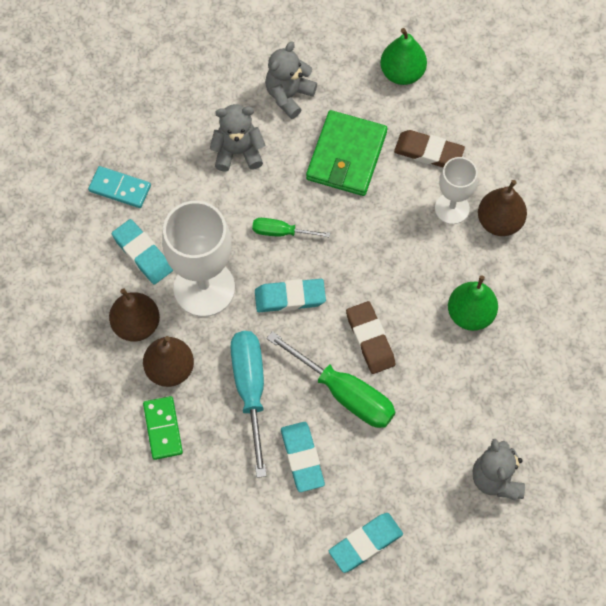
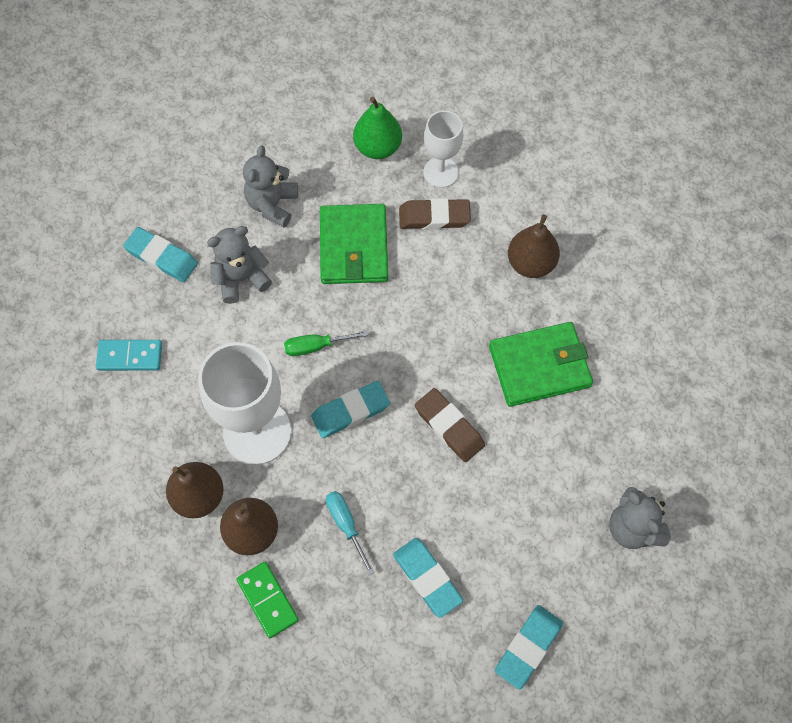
camera: 20 degrees left, 0 degrees up
(142, 254) = (178, 418): turquoise eraser -> turquoise eraser (162, 257)
(250, 391) = (346, 525): turquoise screwdriver -> turquoise screwdriver, size x0.54
(344, 393) = (444, 492): green screwdriver -> none
(452, 208) = (479, 265): white goblet -> white goblet (441, 172)
(470, 314) = (539, 366): green pear -> green wallet

